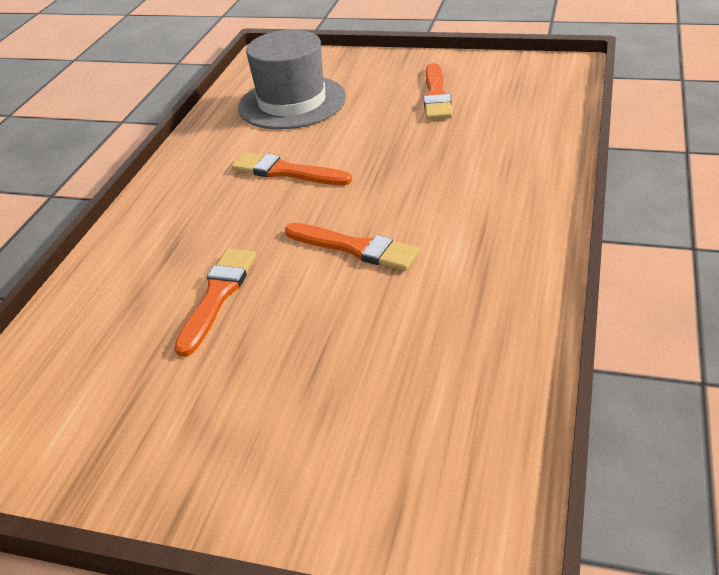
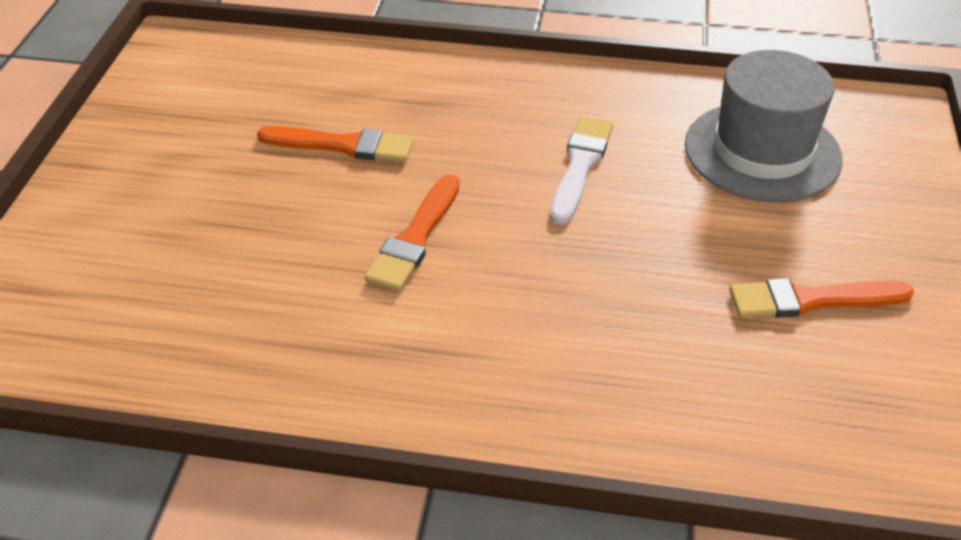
camera: 80 degrees right, 5 degrees up
(286, 172) = (580, 166): orange brush -> white brush

